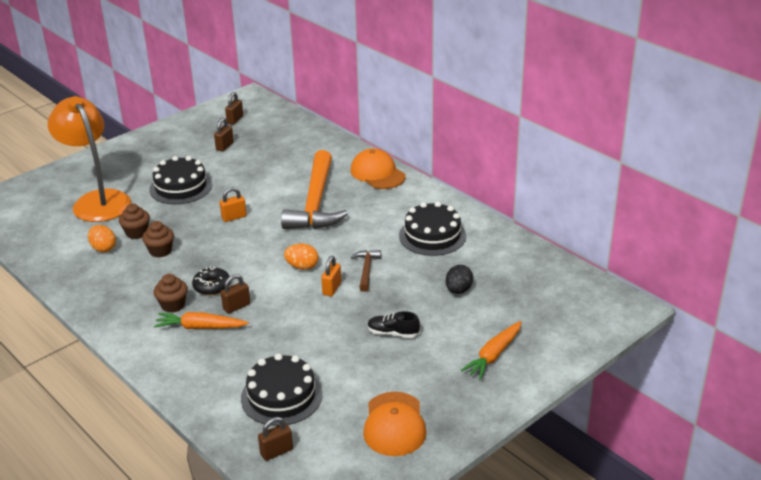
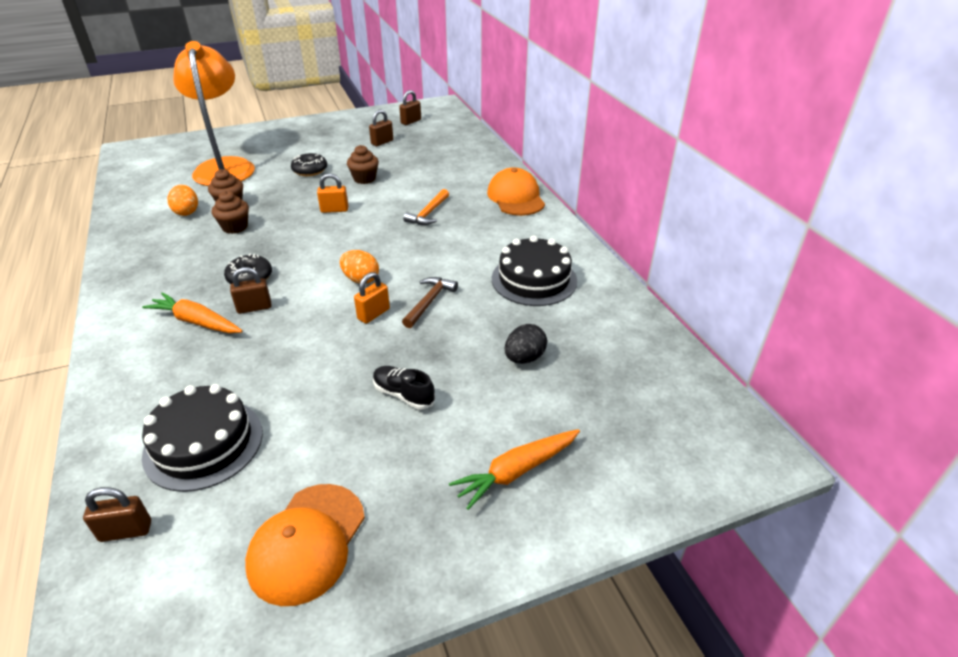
camera: 20 degrees right, 5 degrees up
(173, 305) = (193, 288): brown cupcake -> brown cupcake (364, 179)
(181, 187) = (310, 170): black cake -> black donut
(315, 203) = (428, 213): orange hammer -> orange hammer, size x0.44

